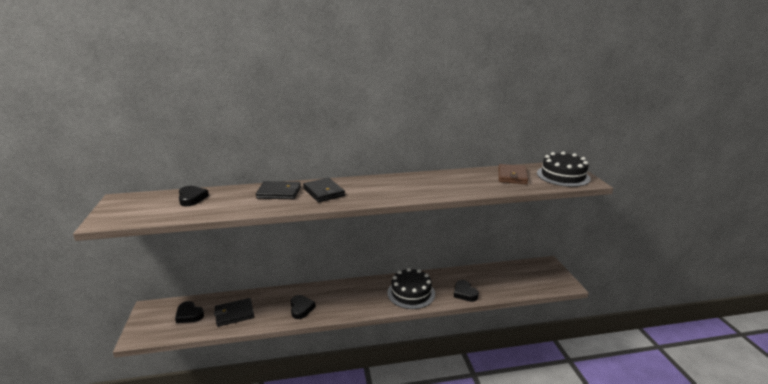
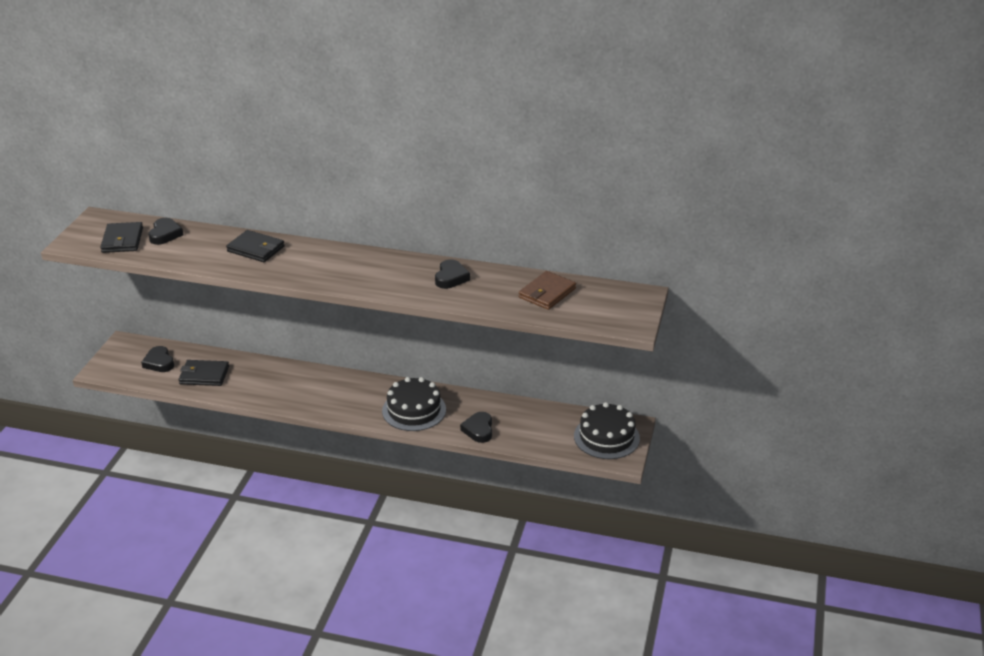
camera: 25 degrees right, 10 degrees up
(301, 308) = (276, 390): black heart -> black heart (451, 277)
(324, 192) = (303, 260): black wallet -> black wallet (122, 240)
(563, 176) = (613, 309): black cake -> black cake (606, 437)

